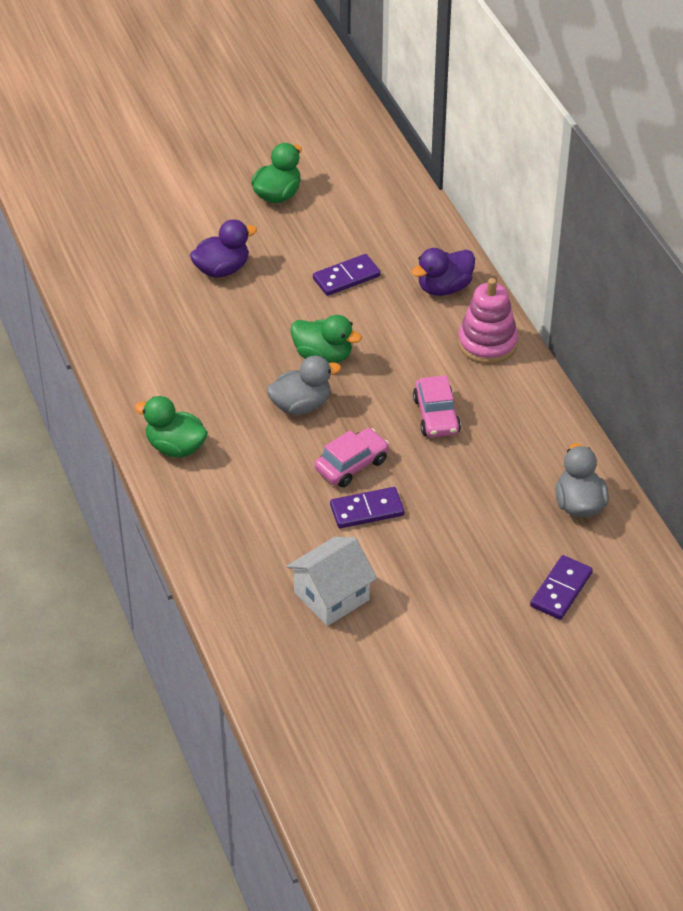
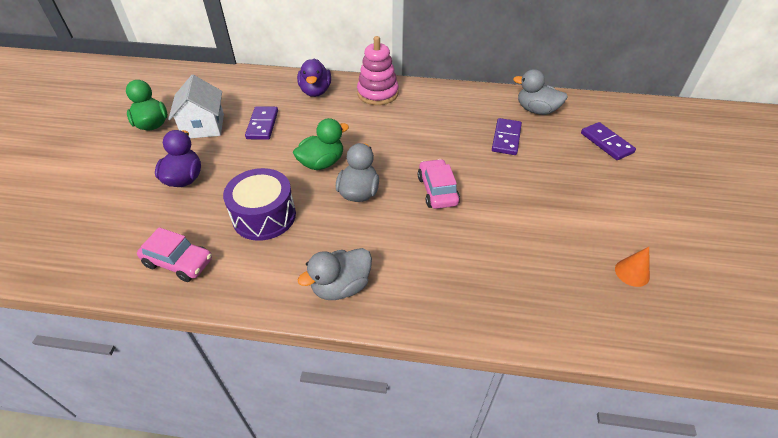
camera: 60 degrees left, 0 degrees up
(175, 447) = (341, 286): green duck -> grey duck
(217, 353) = (264, 216): none -> purple drum
(331, 596) = (566, 255): white house -> white house (203, 126)
(343, 653) = (632, 273): none -> orange cone
(367, 510) = (487, 200): purple domino -> purple domino (506, 138)
(436, 415) = (421, 135): pink car -> pink car (179, 262)

